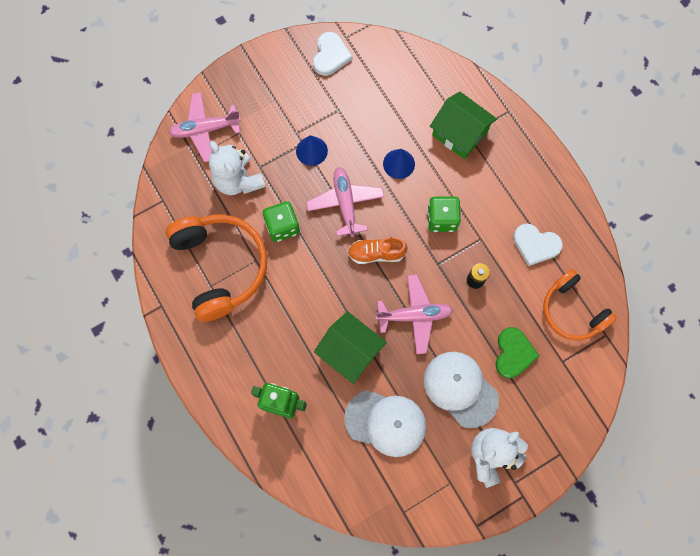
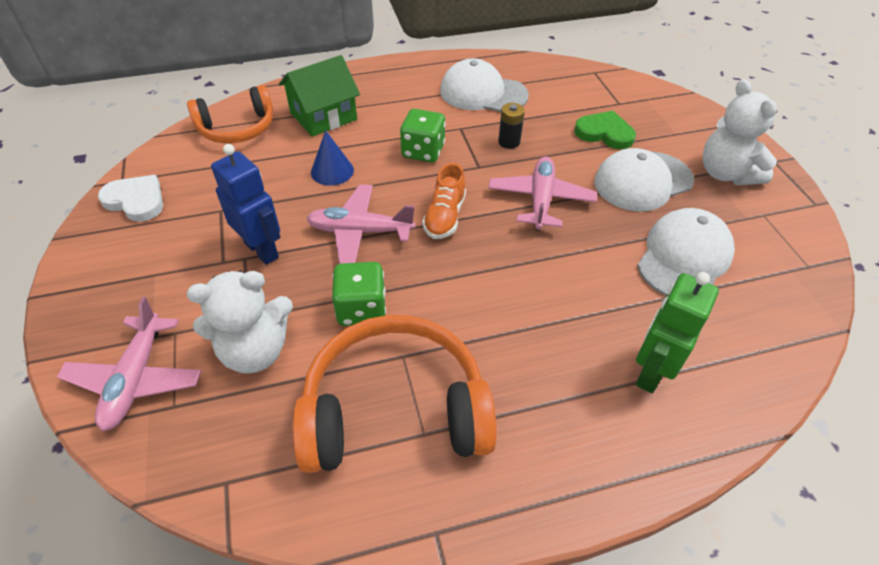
camera: 75 degrees left, 25 degrees down
(311, 151) = (262, 250): blue cone -> blue robot
(350, 351) = (577, 272): green house -> none
(535, 245) = (483, 93): white heart -> white cap
(572, 311) = (564, 86): orange headphones -> orange headphones (237, 128)

